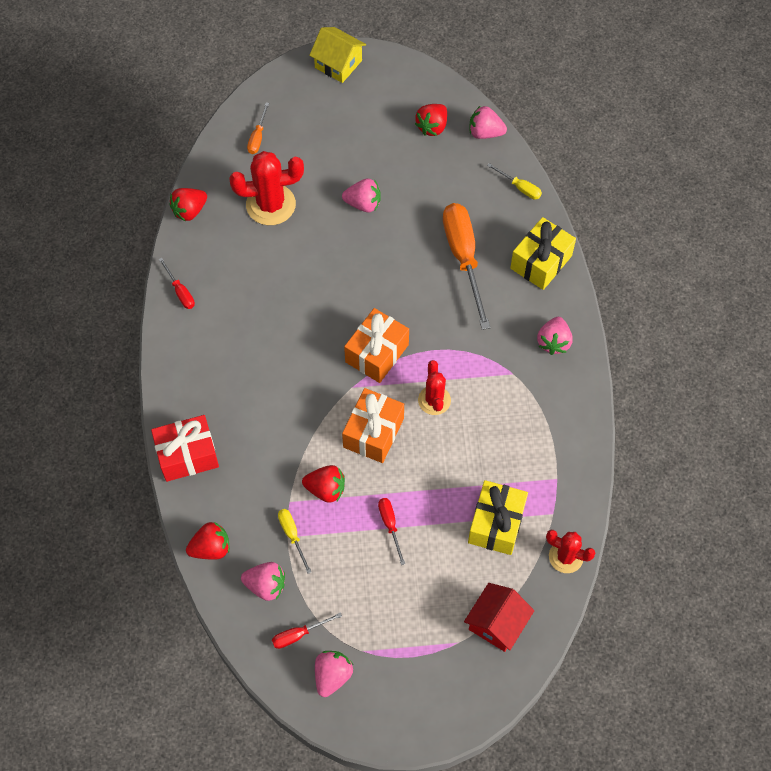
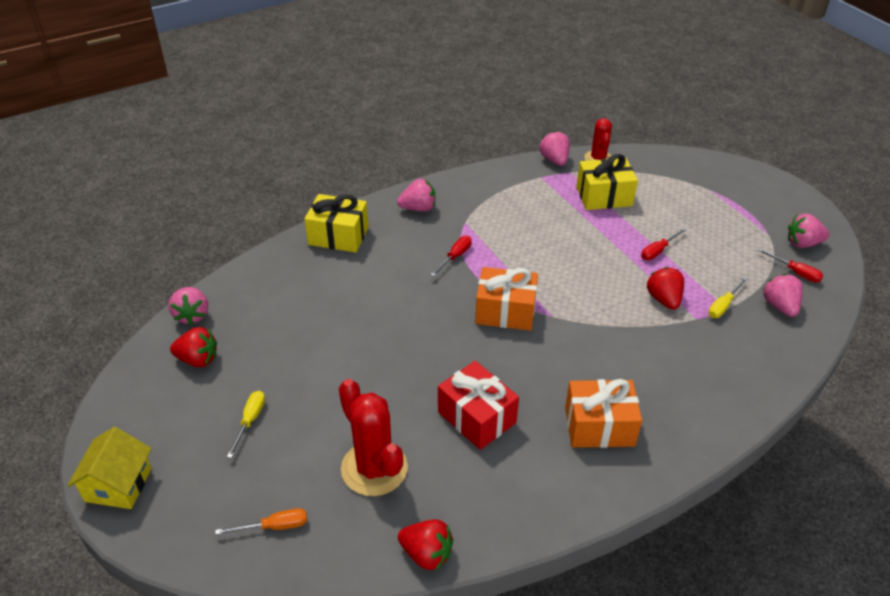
camera: 115 degrees left, 20 degrees down
(180, 292) = (546, 509): red screwdriver -> red screwdriver (455, 257)
(187, 455) = (722, 413): red gift -> red gift (477, 417)
(211, 548) = (787, 355): red strawberry -> none
(363, 204) = (332, 382): pink strawberry -> pink strawberry (554, 160)
(373, 433) = (586, 287): orange gift -> orange gift (599, 426)
(434, 400) = (525, 260): red cactus -> none
(464, 258) = (361, 285): orange screwdriver -> none
(497, 623) = (678, 176): red house -> none
(519, 187) = (256, 271): yellow screwdriver -> yellow screwdriver (250, 421)

